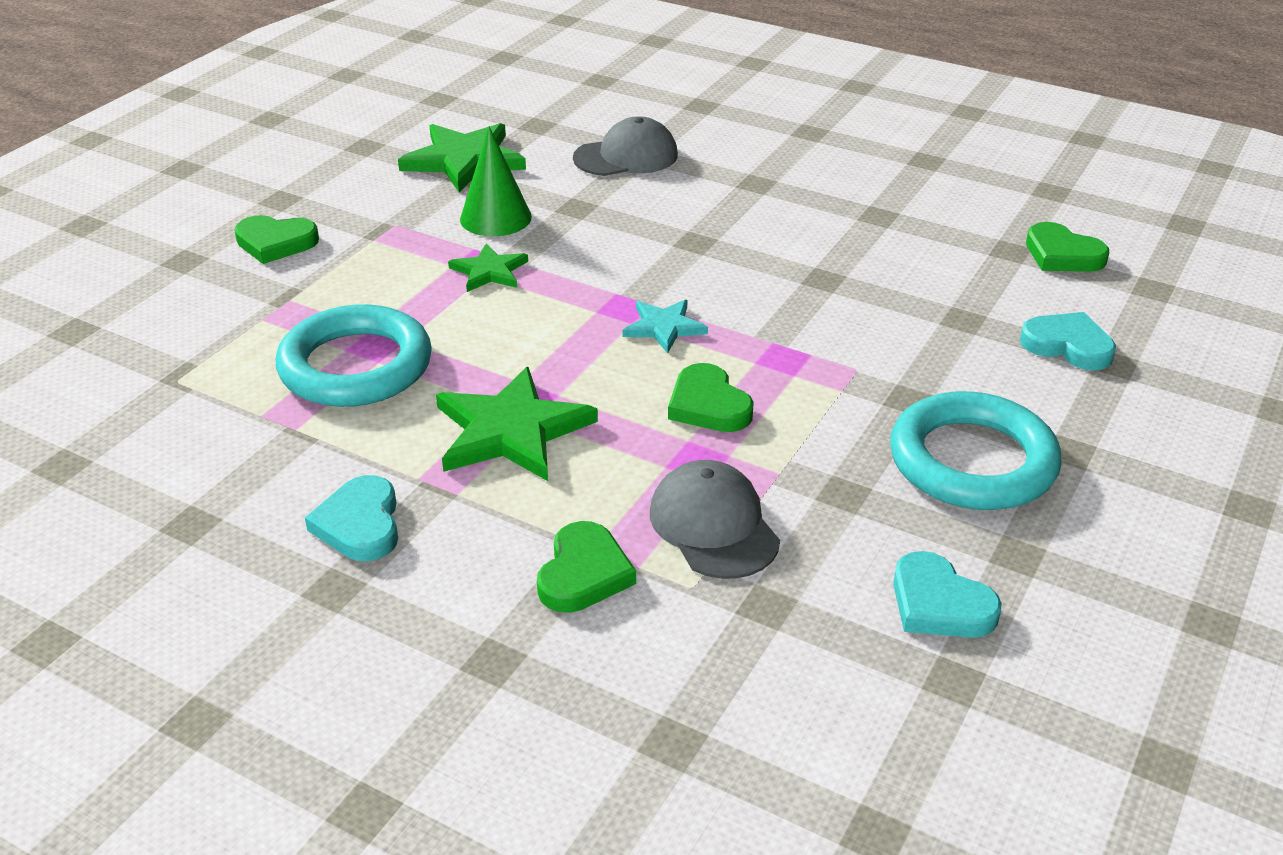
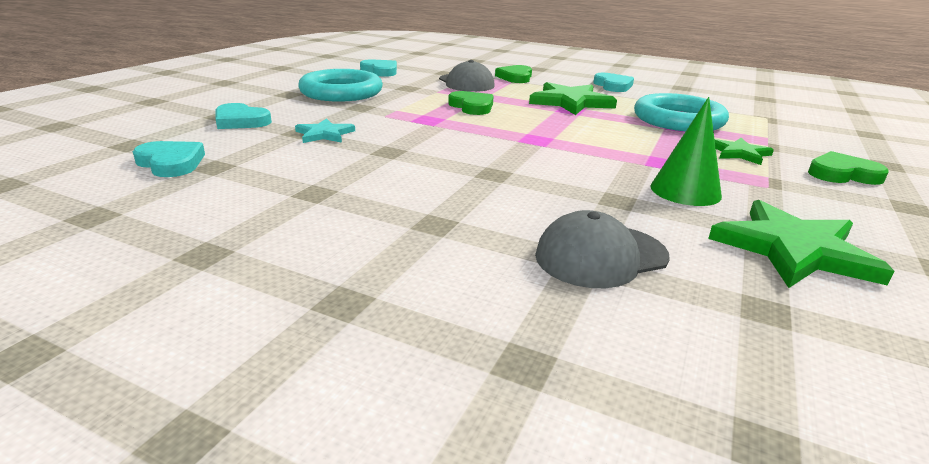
camera: 175 degrees right, 10 degrees down
(489, 271) = (648, 157): green star -> green star (739, 153)
(664, 327) = (505, 131): turquoise star -> turquoise star (324, 134)
(1062, 255) = (171, 163): green heart -> turquoise heart

